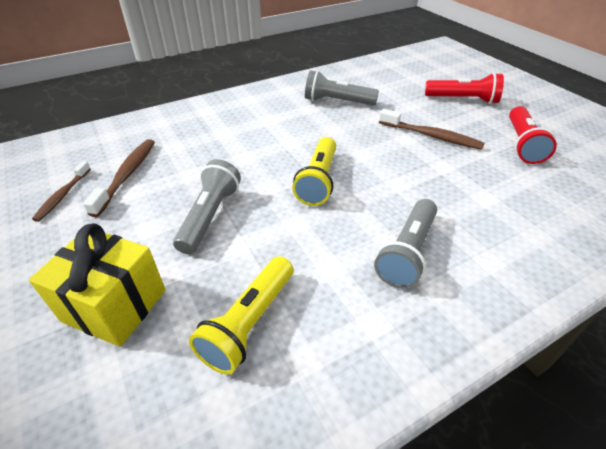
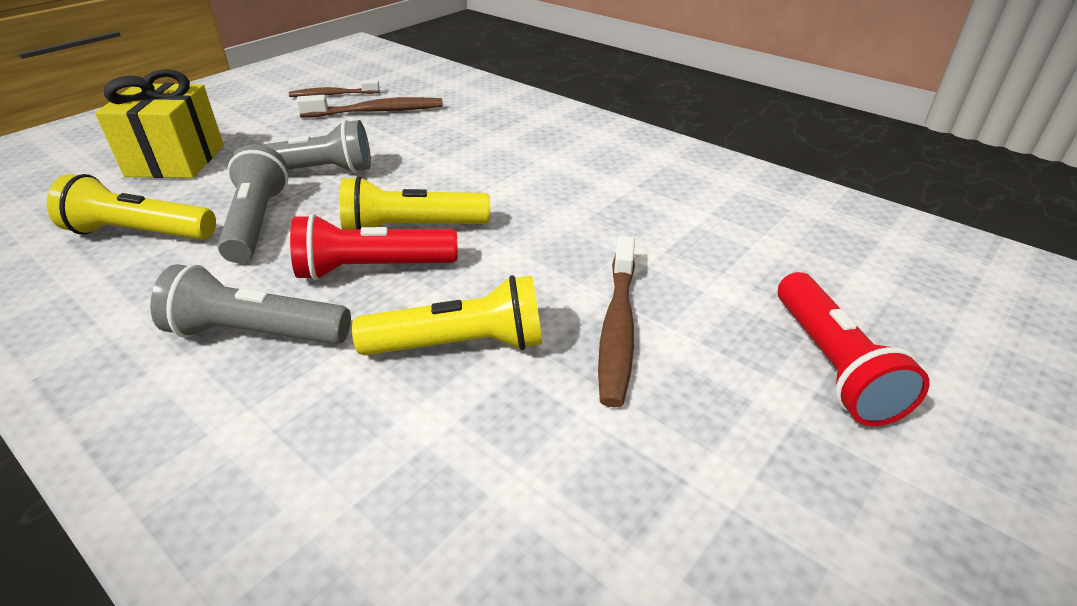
camera: 70 degrees right, 5 degrees down
(337, 102) = (662, 205): grey flashlight -> grey flashlight (257, 222)
(434, 180) = (460, 345): none -> yellow flashlight
(522, 144) = (684, 486): red flashlight -> red flashlight (373, 269)

